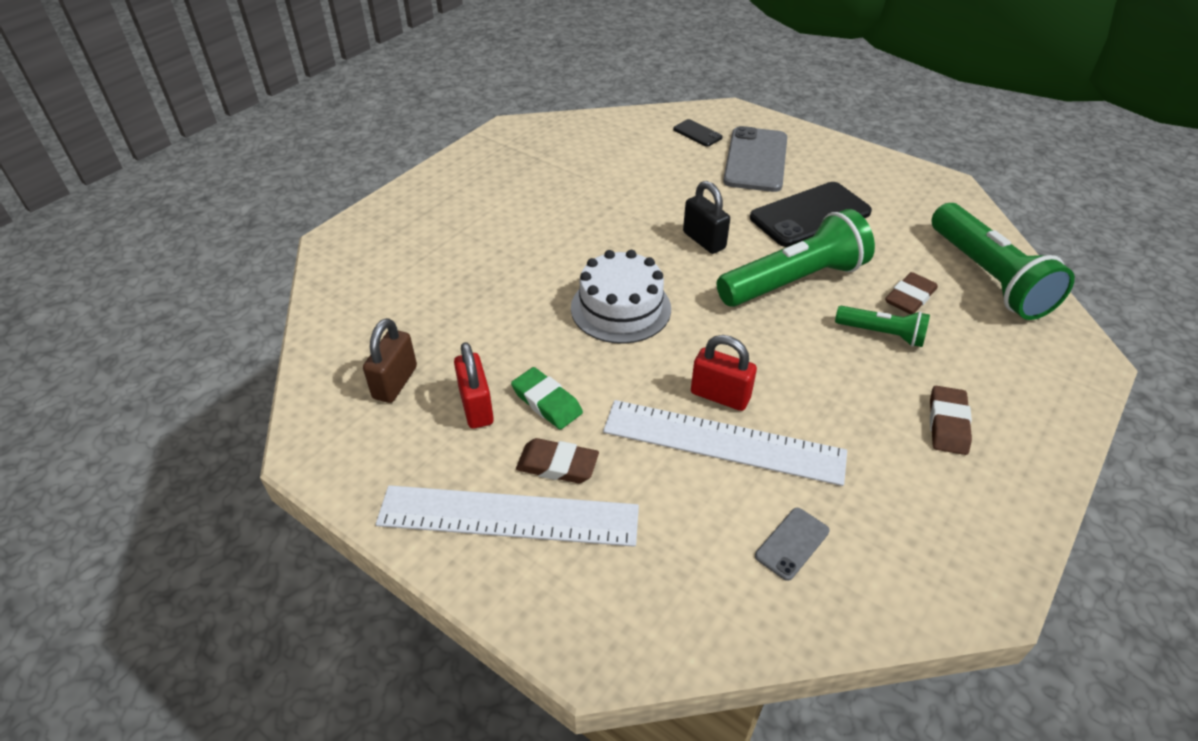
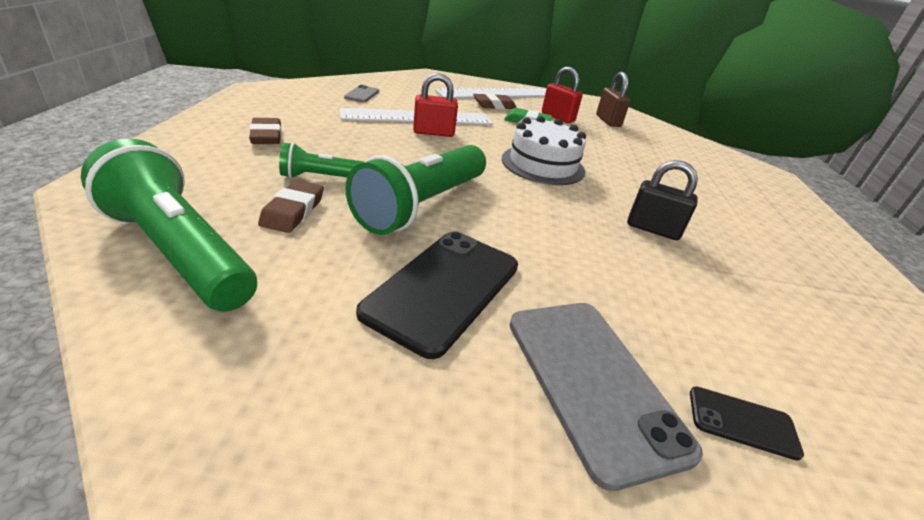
camera: 145 degrees right, 10 degrees down
(704, 240) = (537, 227): black padlock -> black padlock (652, 229)

